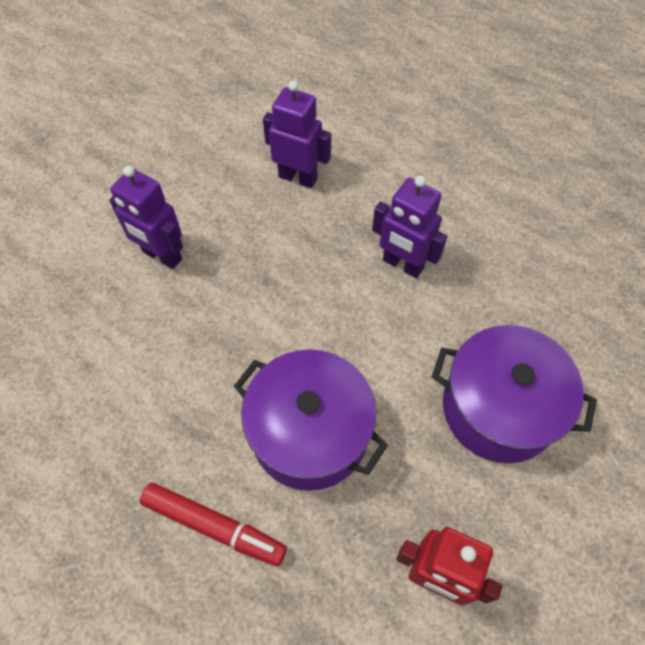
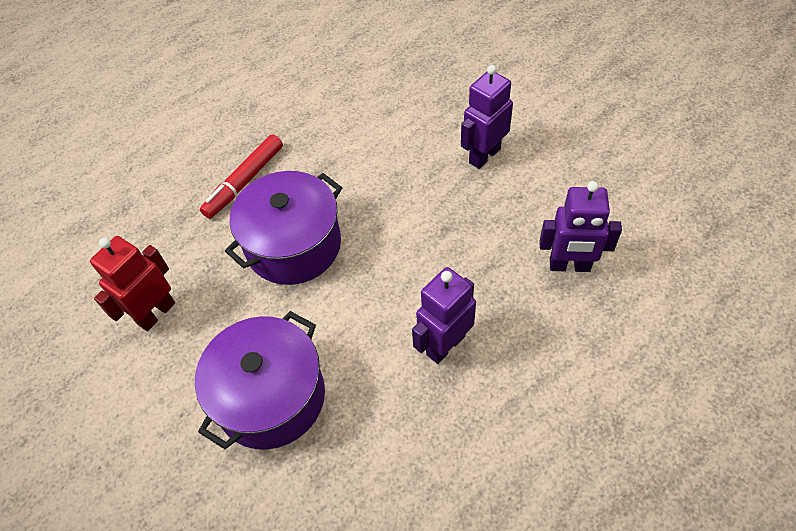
camera: 105 degrees right, 5 degrees down
(298, 177) = (569, 266): purple robot -> purple robot turned 60 degrees clockwise

